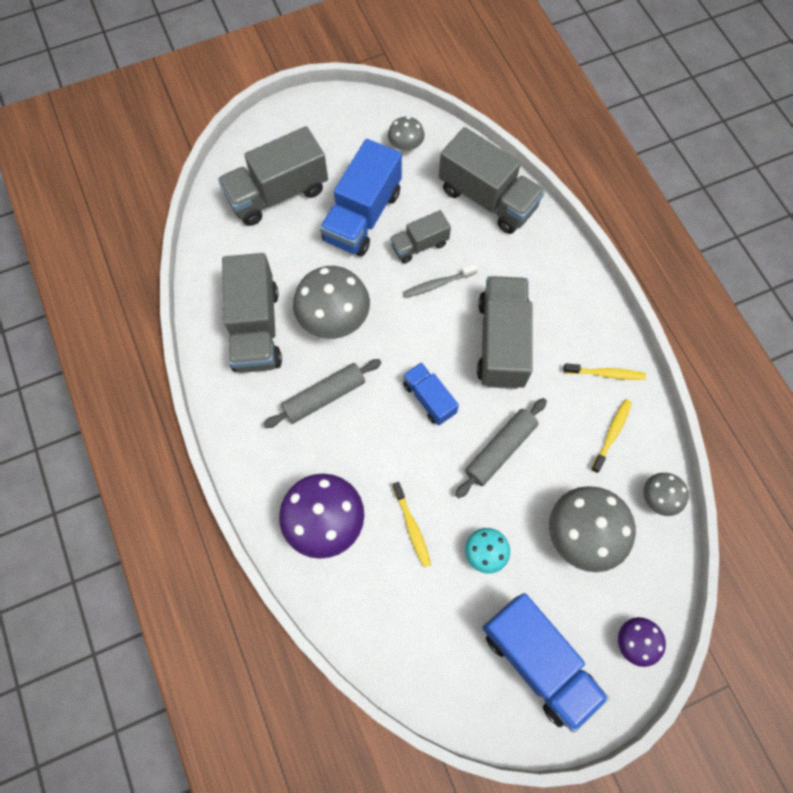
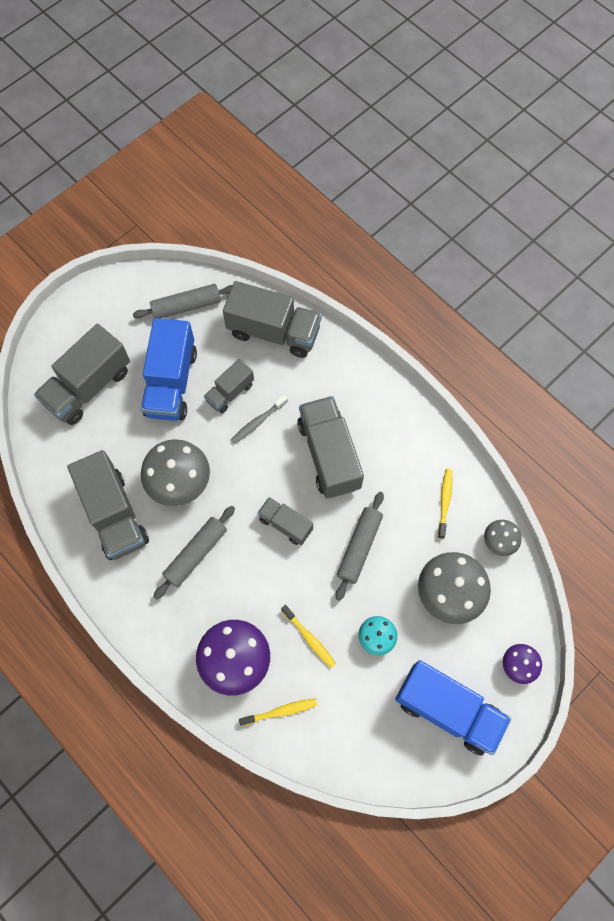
camera: 20 degrees left, 0 degrees up
(405, 146) = (186, 306): grey mushroom -> grey rolling pin
(429, 398) = (285, 524): blue truck -> grey truck
(605, 374) = (423, 452): yellow toothbrush -> yellow toothbrush (280, 711)

